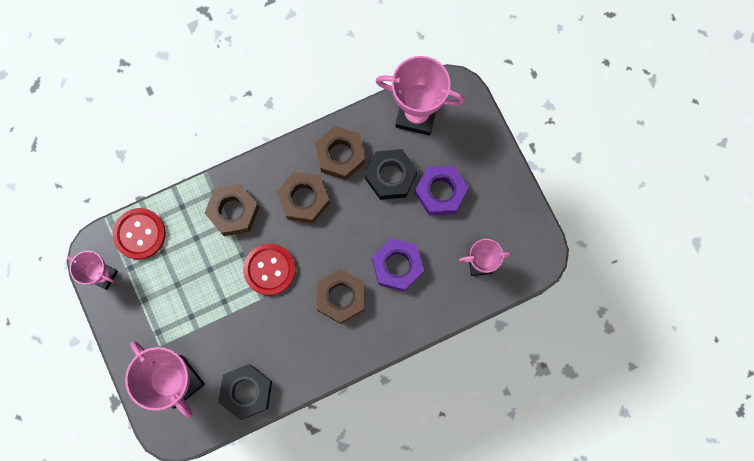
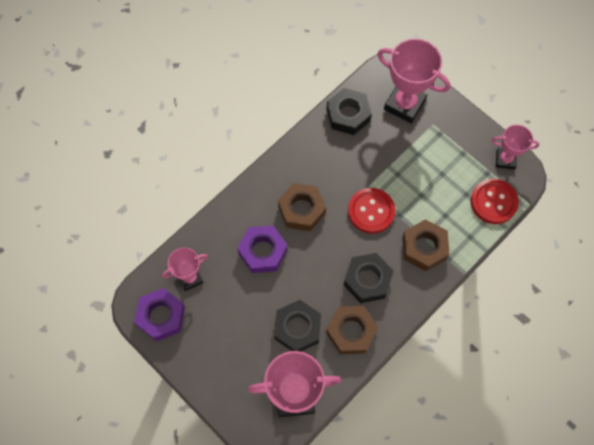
camera: 160 degrees right, 10 degrees down
(304, 199) = (367, 280): brown nut -> black nut
(440, 192) = (246, 330): purple nut -> purple nut (161, 316)

